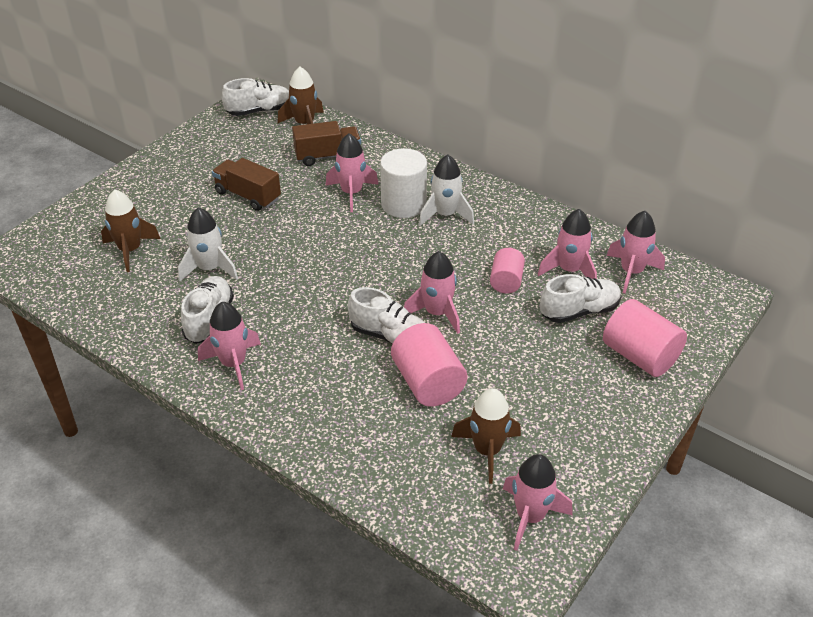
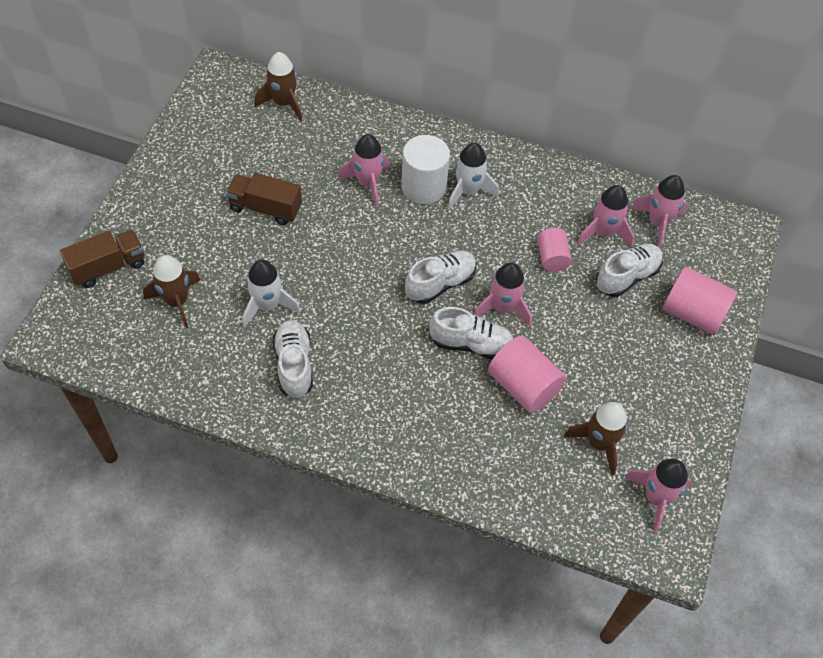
camera: 20 degrees left, 15 degrees up
(233, 364) = (339, 409): pink rocket -> none
(259, 111) = (228, 94): white shoe -> white shoe (440, 284)
(328, 156) = (325, 141): brown truck -> brown truck (108, 267)

